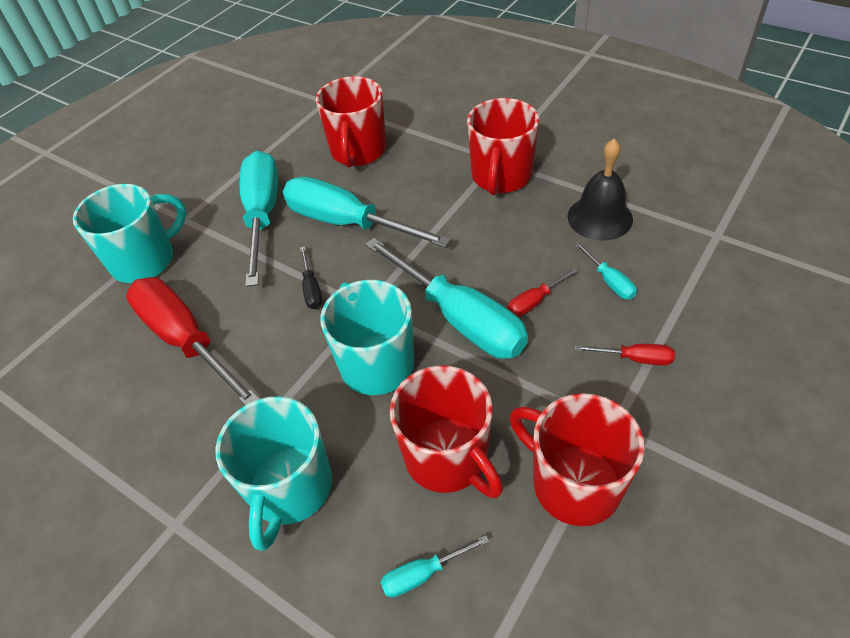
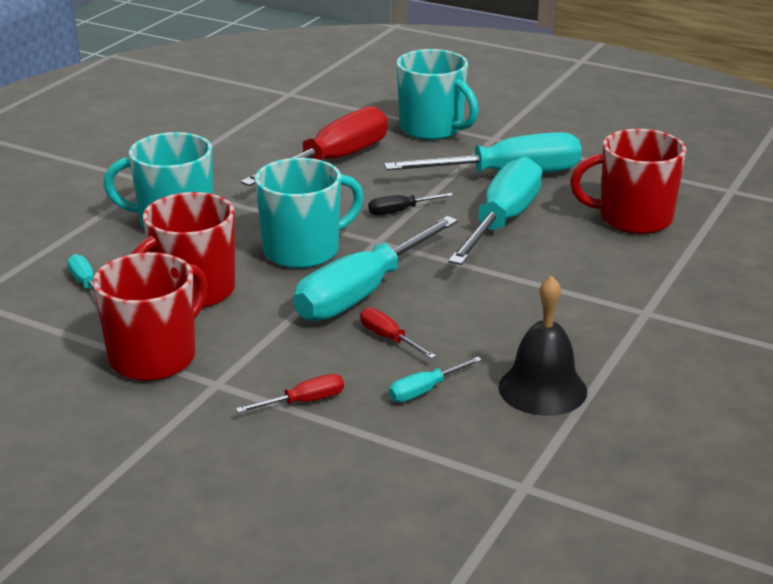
camera: 80 degrees right, 20 degrees down
(501, 177) = (609, 316): red mug -> none
(635, 358) = (304, 402): red screwdriver -> red screwdriver turned 120 degrees counterclockwise

